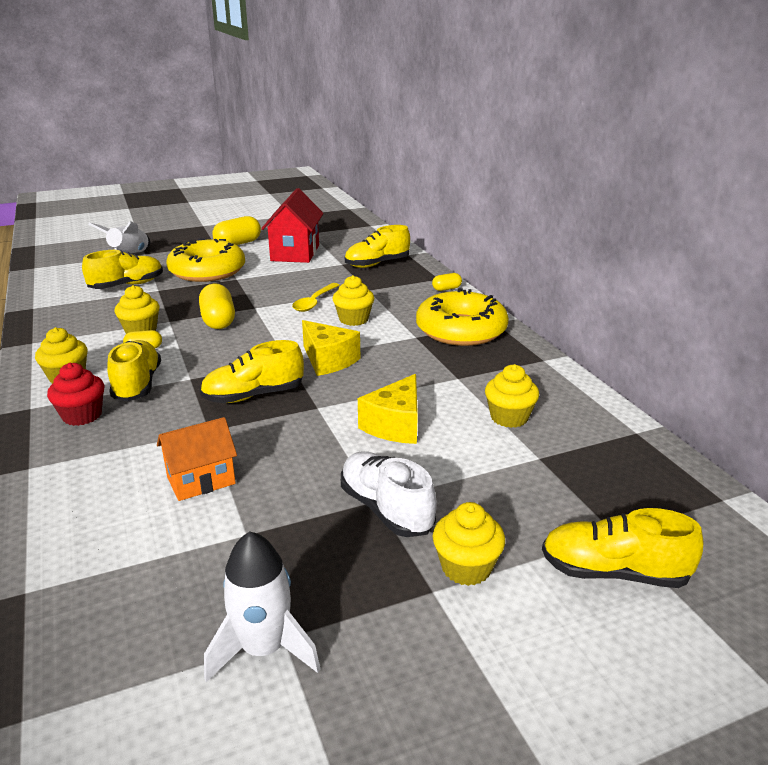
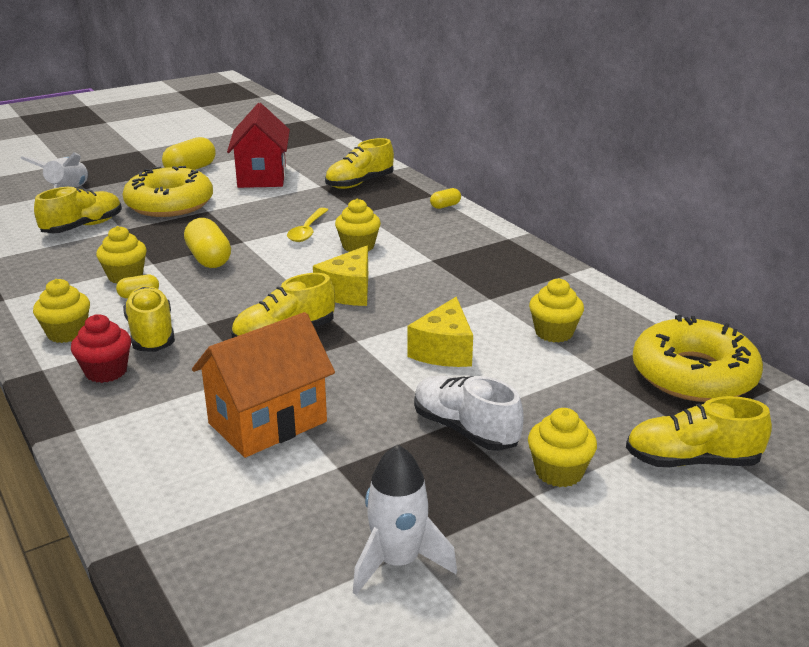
camera: 10 degrees left, 0 degrees up
(201, 480) = (268, 422): orange house -> orange house, size x1.60
(328, 360) = (348, 292): yellow cheese -> yellow cheese turned 75 degrees clockwise
(461, 330) = (476, 249): yellow donut -> yellow donut (693, 375)

